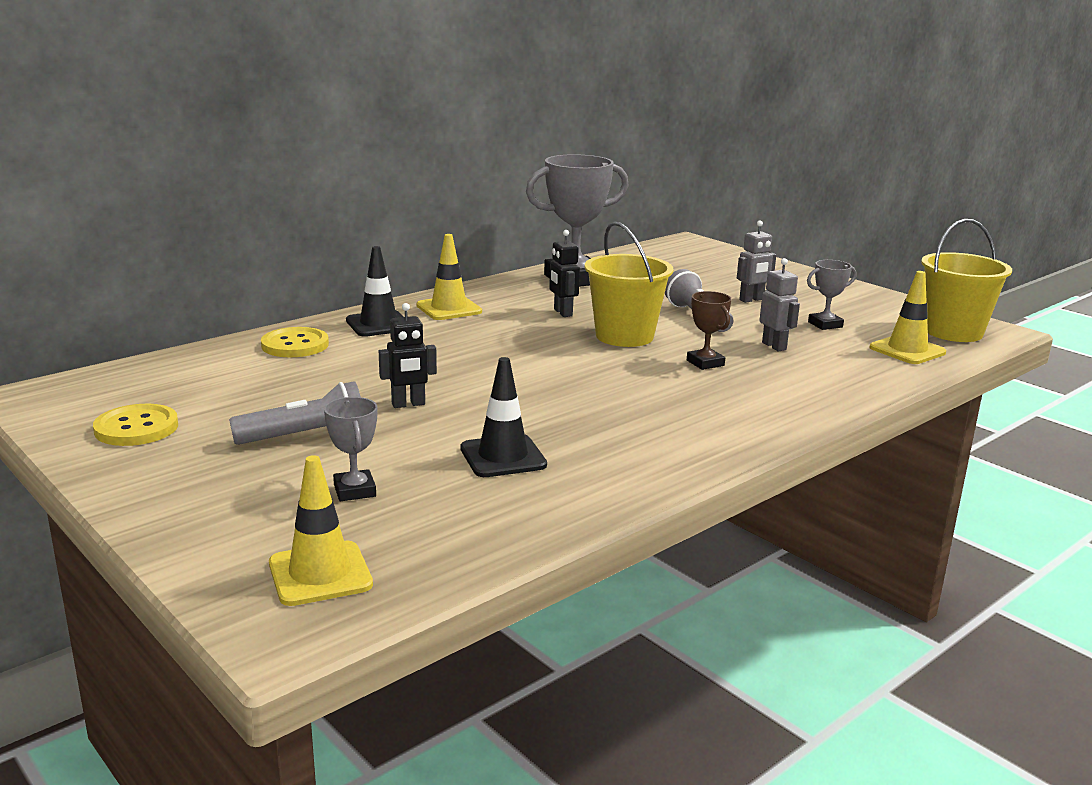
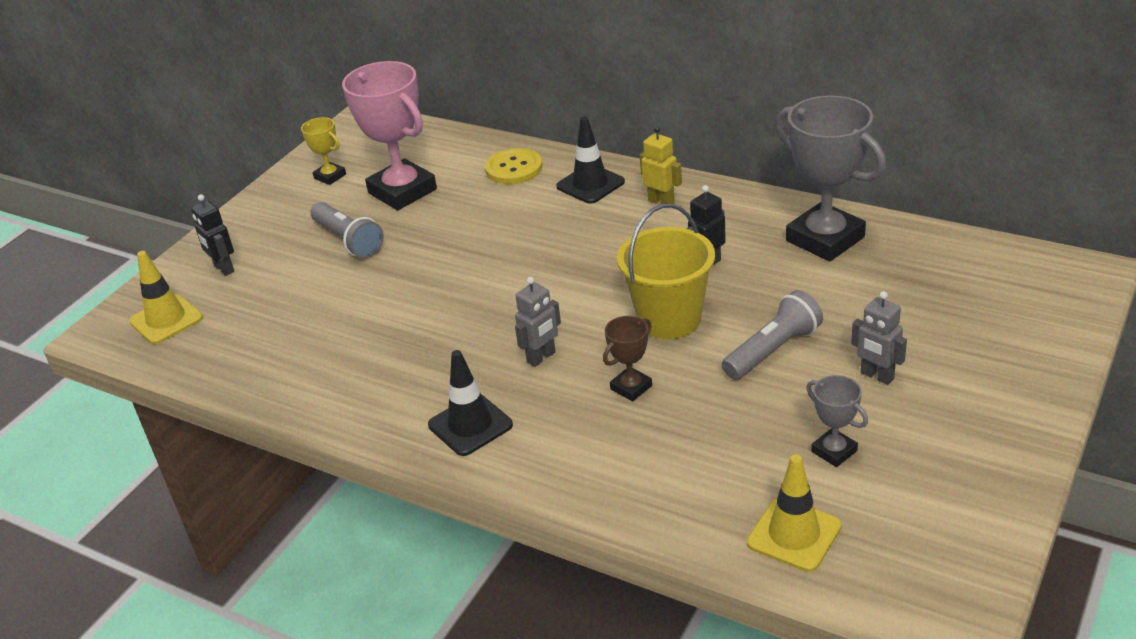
camera: 75 degrees right, 15 degrees up
(136, 428) = (330, 176): yellow button -> yellow trophy
(246, 396) = (402, 191): none -> pink trophy
(354, 490) = (275, 291): grey trophy -> none
(408, 404) = (428, 260): black robot -> black robot (223, 269)
(449, 309) = (661, 202): yellow traffic cone -> yellow robot
(503, 457) = (355, 334): black traffic cone -> black traffic cone (470, 425)
(774, 346) = (721, 424): grey robot -> grey robot (541, 357)
(953, 332) = (908, 572): yellow bucket -> none

